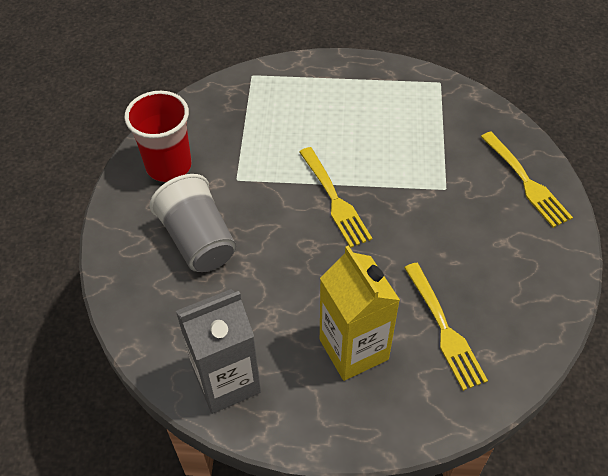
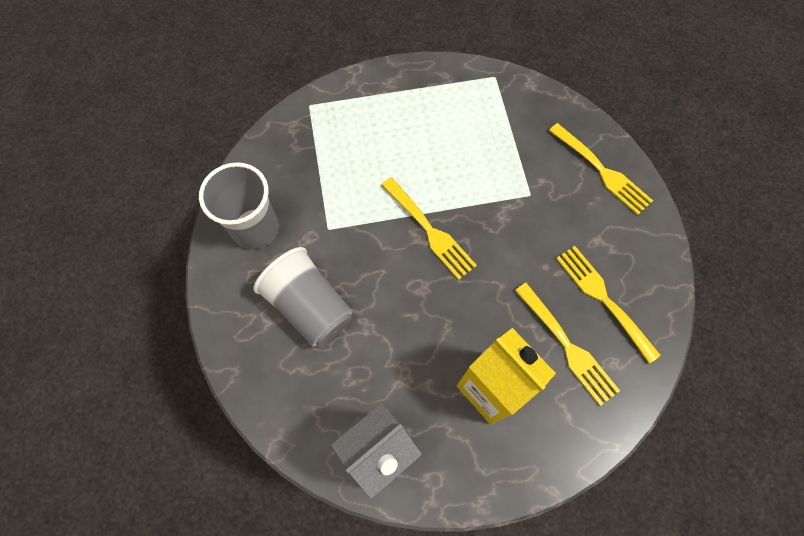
camera: 15 degrees left, 15 degrees up
(168, 166) = (255, 228): red cup -> grey cup
(495, 295) = (604, 299): none -> yellow fork

